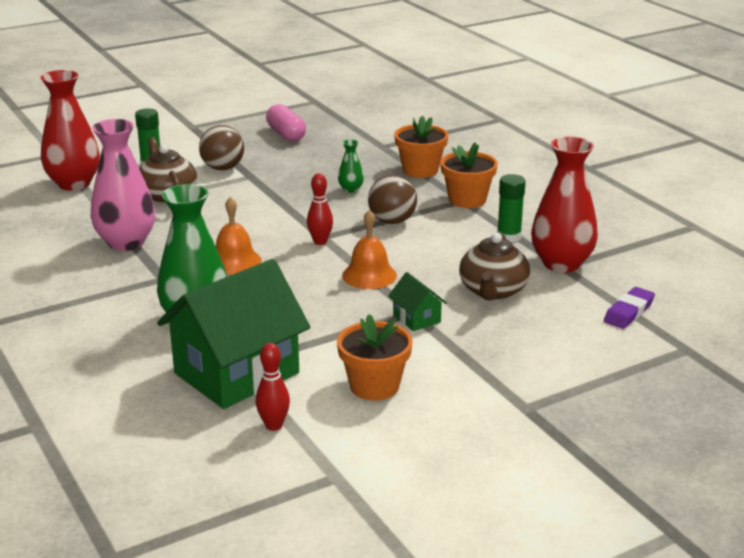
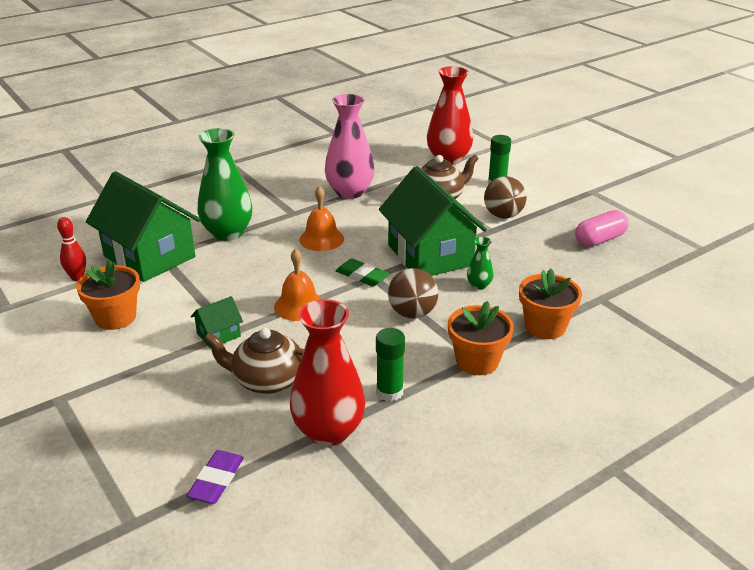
camera: 85 degrees right, 5 degrees up
(289, 207) = (430, 255): none -> green house
(320, 242) = (362, 276): red bowling pin -> green eraser
(628, 312) = (216, 480): purple eraser -> purple eraser turned 75 degrees clockwise

